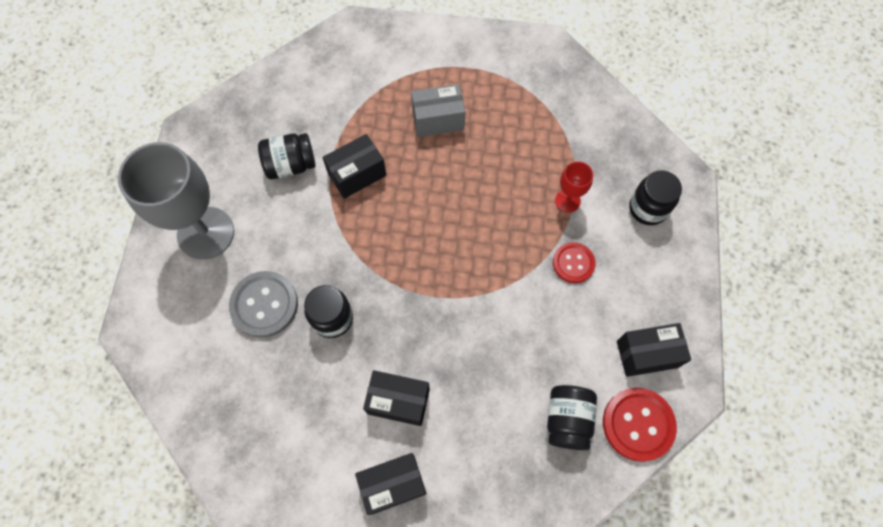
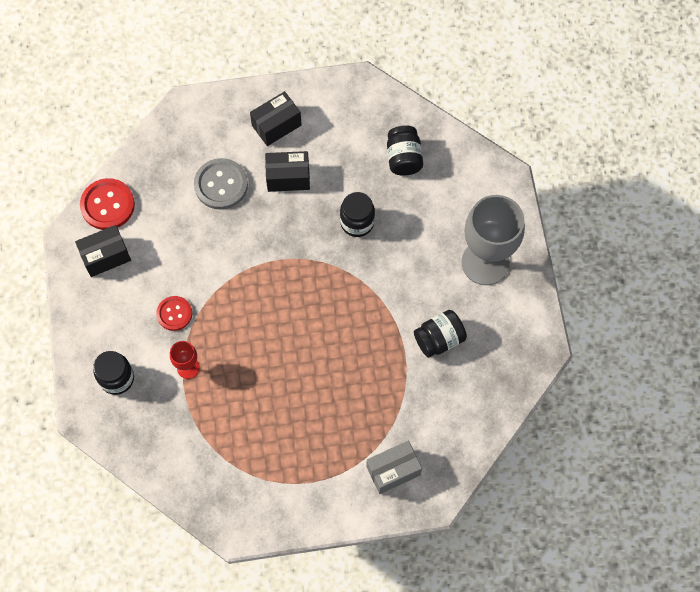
camera: 165 degrees right, 0 degrees up
(264, 305) = (414, 219): grey button -> grey button (221, 185)
(357, 174) = (378, 345): black box -> none
(438, 120) = (321, 417): grey box -> grey box (393, 470)
(567, 419) = (160, 195): black jar -> black jar (403, 158)

